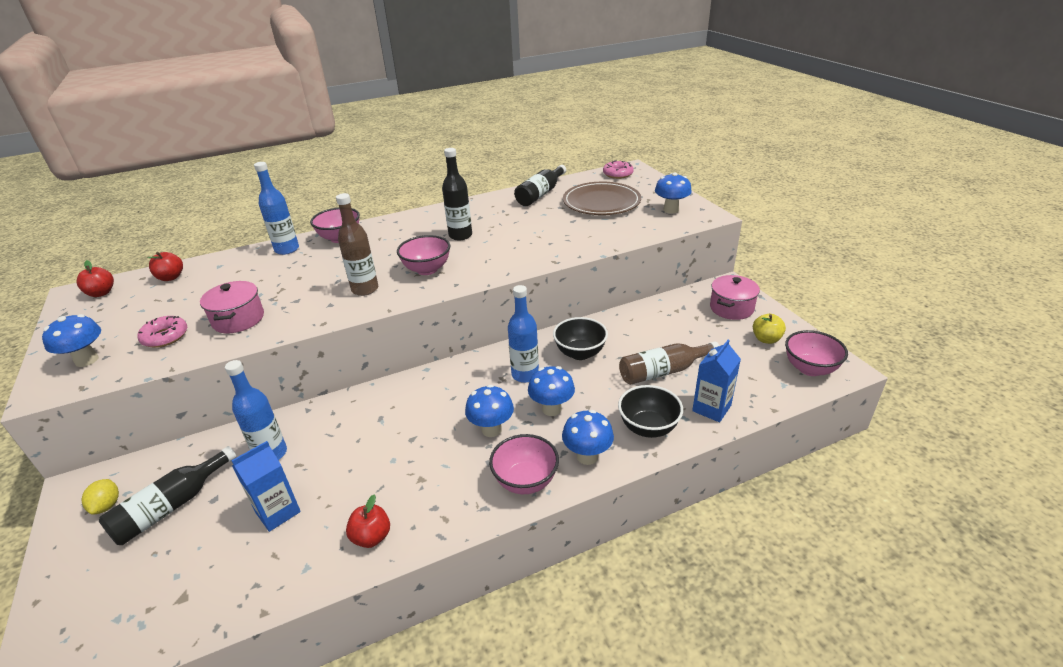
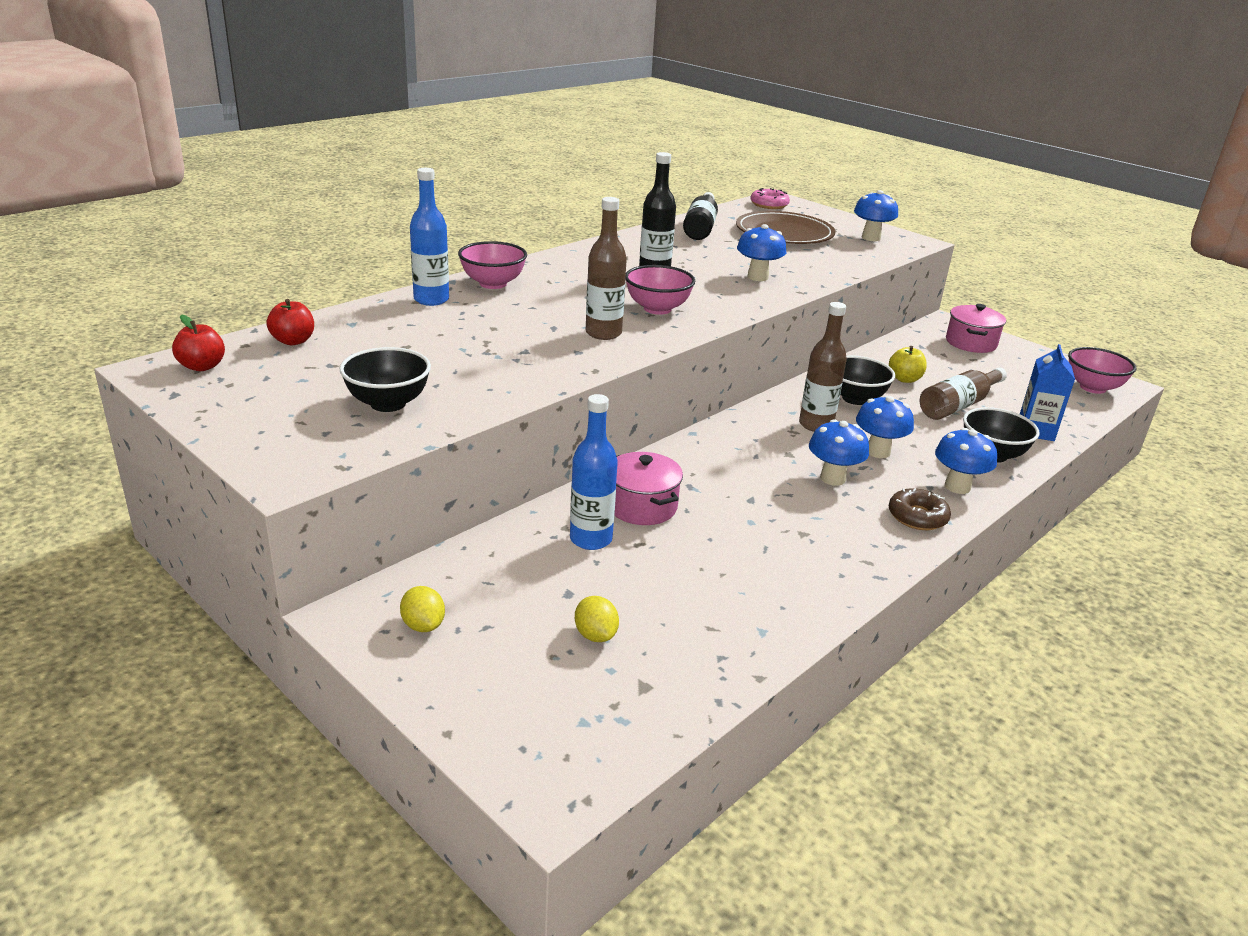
camera: 25 degrees left, 5 degrees down
(87, 360) = (302, 439): blue mushroom -> blue mushroom (757, 277)
(165, 337) = (388, 403): pink donut -> black bowl
(171, 506) = (519, 610): black bottle -> none
(195, 541) = (595, 635): none -> yellow lemon
(238, 319) = (471, 377): pink pot -> pink pot (642, 506)
(278, 512) = (667, 590): blue carton -> none
(371, 537) = (806, 591): red apple -> none
(525, 375) = (816, 425): blue bottle -> brown bottle
(525, 481) = (917, 517): pink bowl -> brown donut
(766, 339) = (1030, 367): yellow apple -> yellow apple (904, 379)

